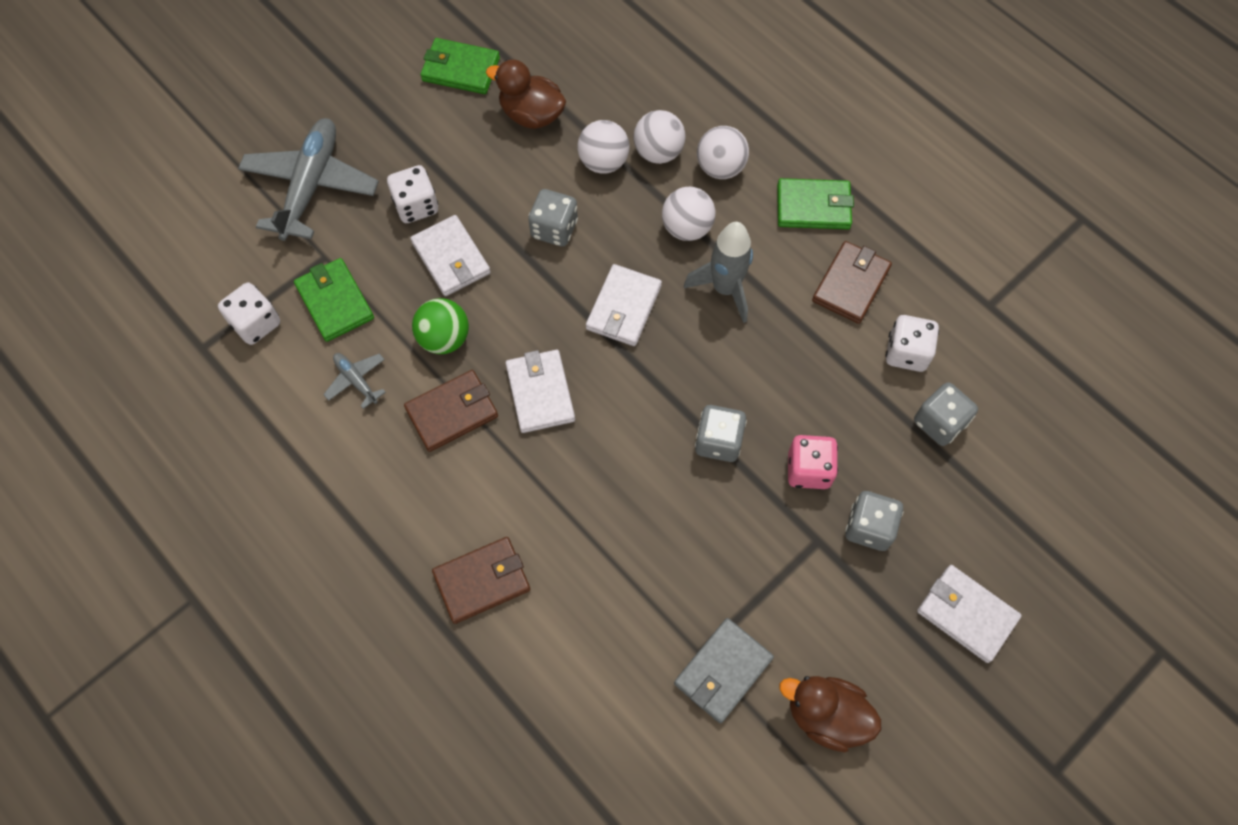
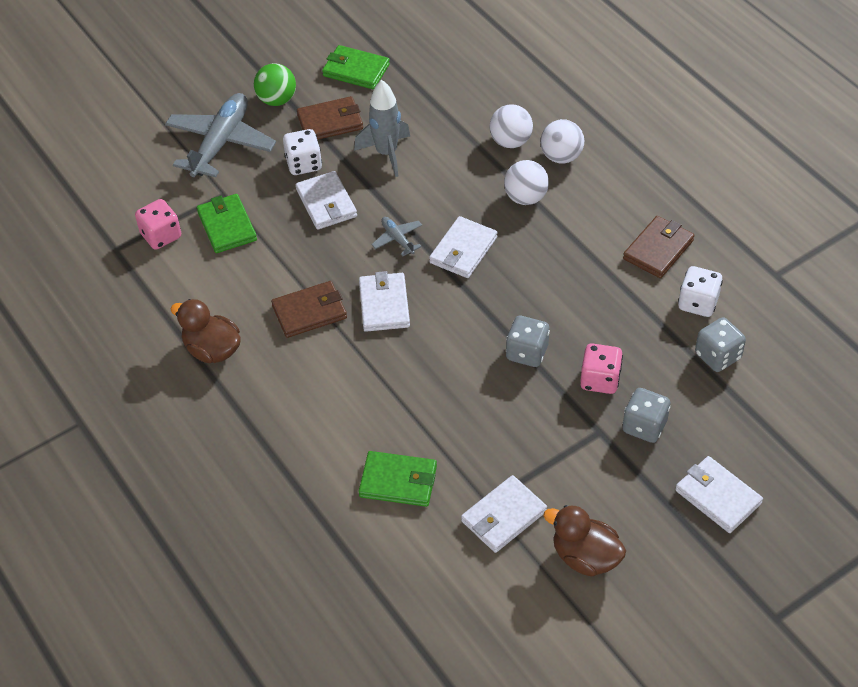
camera: 10 degrees right, 15 degrees down
(256, 323) = (161, 236): white dice -> pink dice
(356, 380) = (235, 283): grey plane -> grey plane (397, 239)
(444, 338) = (312, 259): green ball -> green ball (277, 100)
(482, 581) = (315, 433): brown wallet -> brown wallet (330, 122)
(531, 114) = (409, 107): brown duck -> brown duck (212, 350)
(554, 229) = (415, 189): grey dice -> none
(603, 162) = (463, 145): white ball -> none
(723, 671) = (503, 516): grey wallet -> white wallet
(725, 289) = (550, 244): grey rocket -> grey rocket (386, 153)
(813, 207) = (635, 191): green wallet -> green wallet (398, 481)

